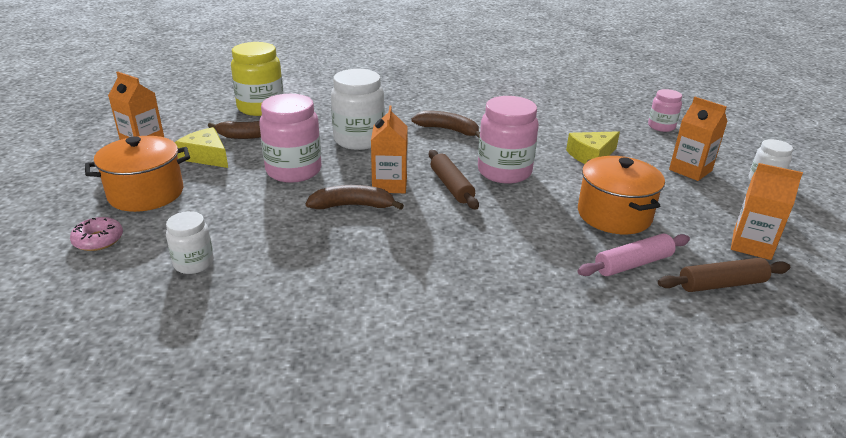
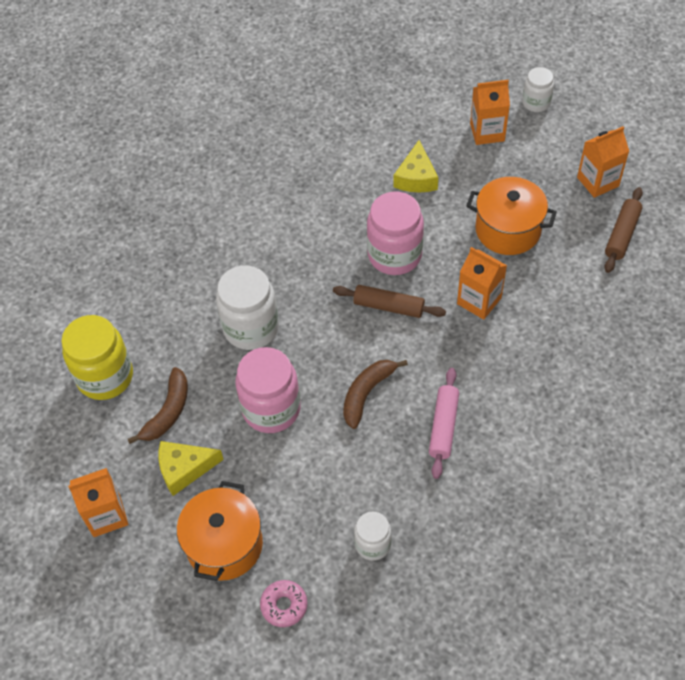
camera: 50 degrees left, 25 degrees up
(389, 184) = (352, 349): orange carton -> orange carton (479, 301)
(448, 130) = (288, 247): brown banana -> none
(633, 264) = (569, 265): pink rolling pin -> pink rolling pin (443, 426)
(661, 126) = (409, 91): pink jar -> none

